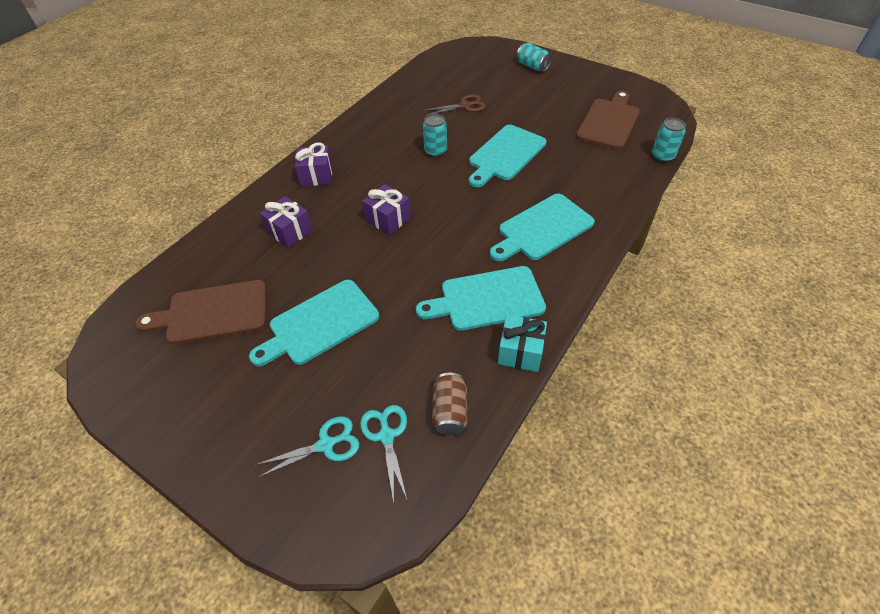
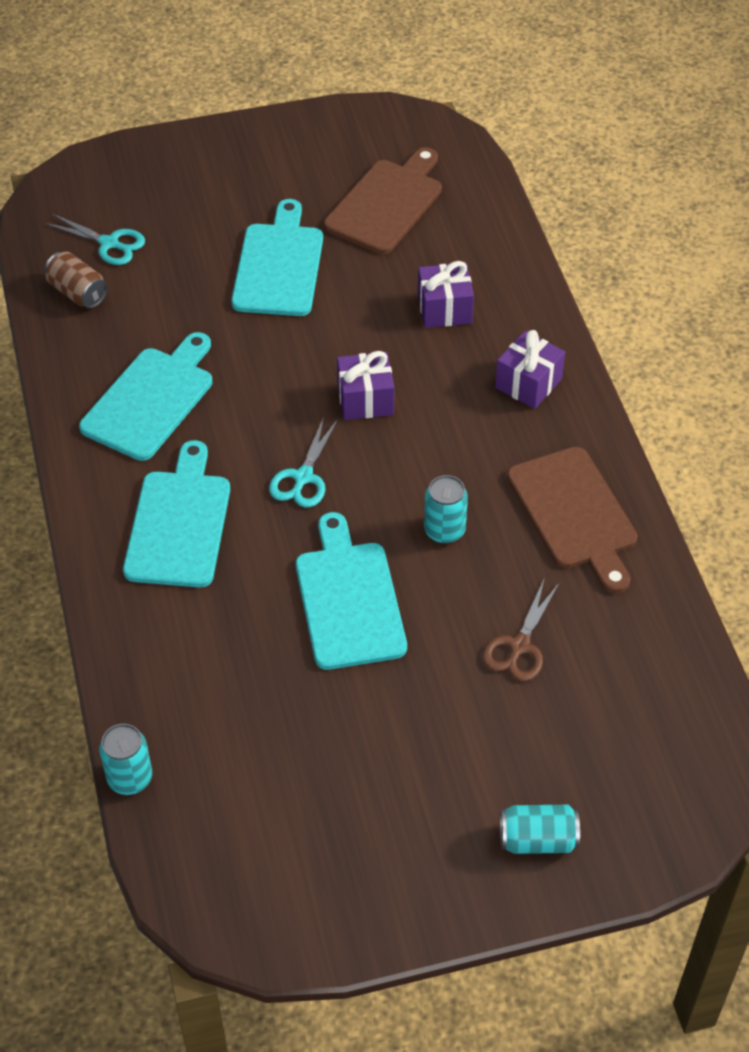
camera: 130 degrees right, 0 degrees up
(326, 445) = (149, 207): turquoise scissors -> turquoise scissors (303, 477)
(520, 352) = (65, 378): turquoise gift -> none
(609, 122) = (272, 793): brown cutting board -> brown cutting board (574, 514)

